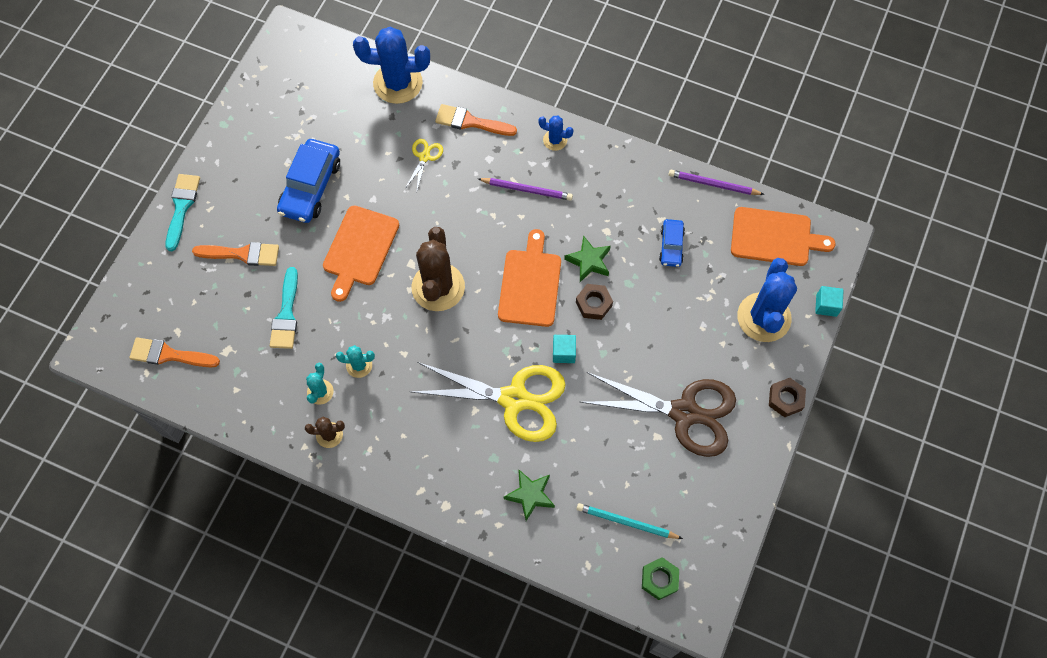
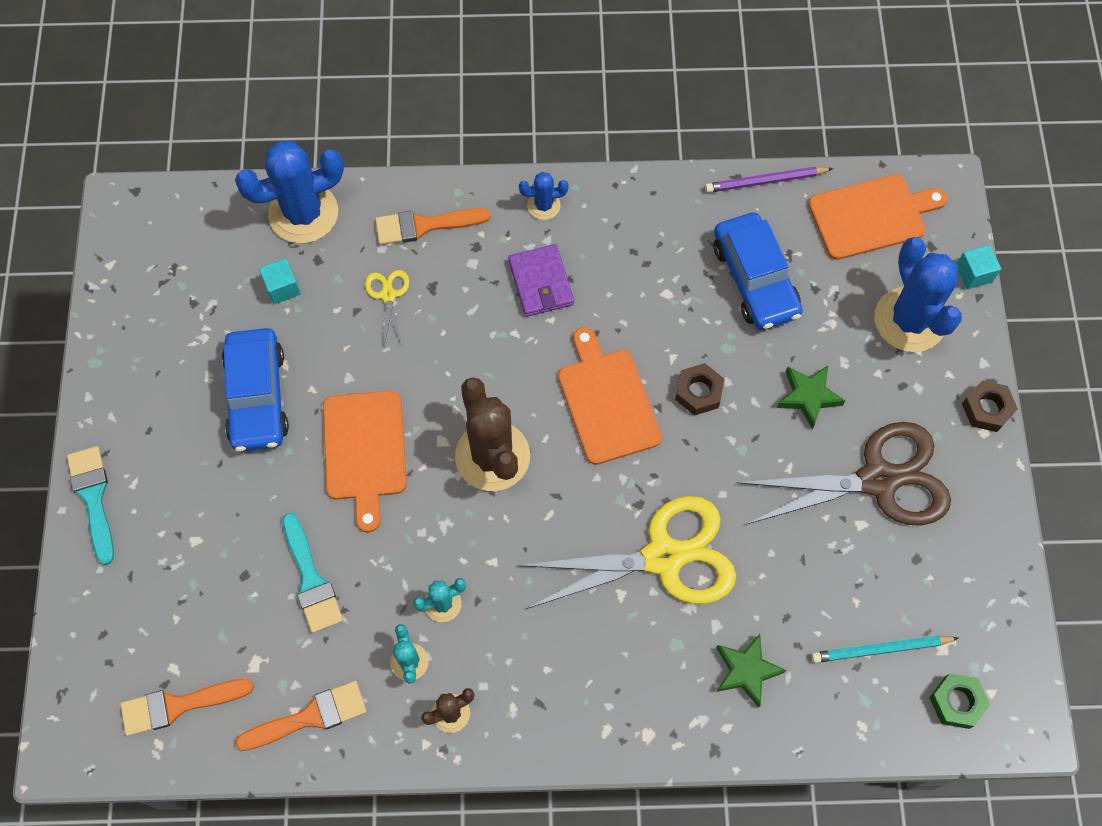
camera: 25 degrees left, 0 degrees up
(242, 254) = (210, 525): orange brush -> orange brush (310, 717)
(527, 189) = (541, 283): purple pencil -> purple wallet
(563, 352) = (694, 470): turquoise cube -> turquoise cube (282, 288)
(589, 261) = (664, 341): green star -> green star (808, 396)
(671, 246) = (755, 279): blue car -> blue car, size x1.79

